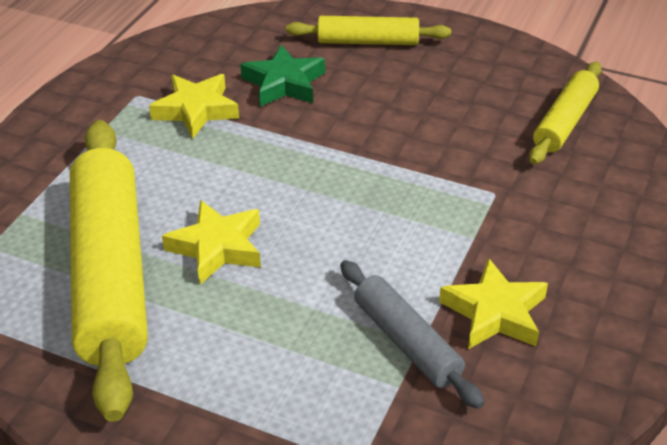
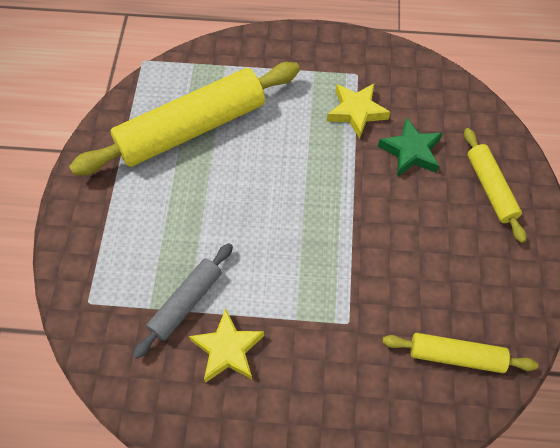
camera: 70 degrees right, 20 degrees up
(217, 247) = (232, 172): yellow star -> none

